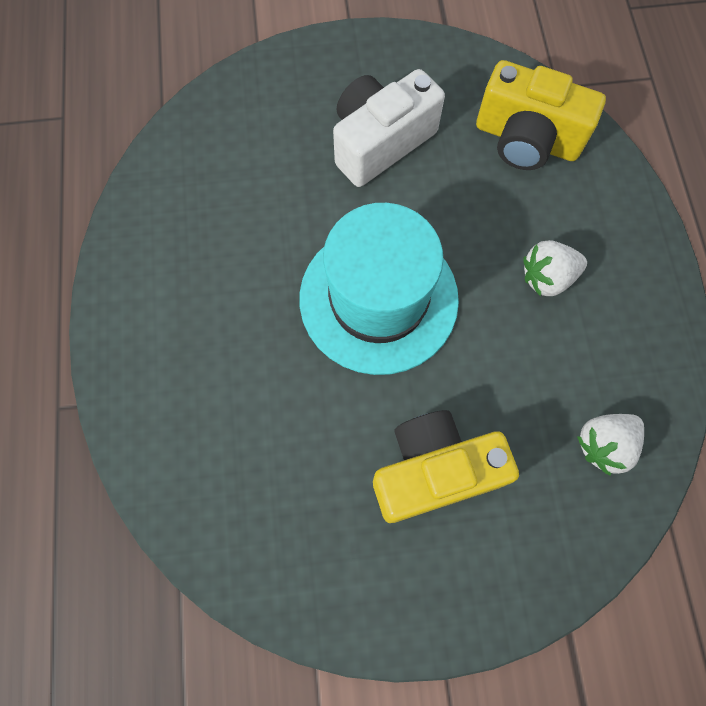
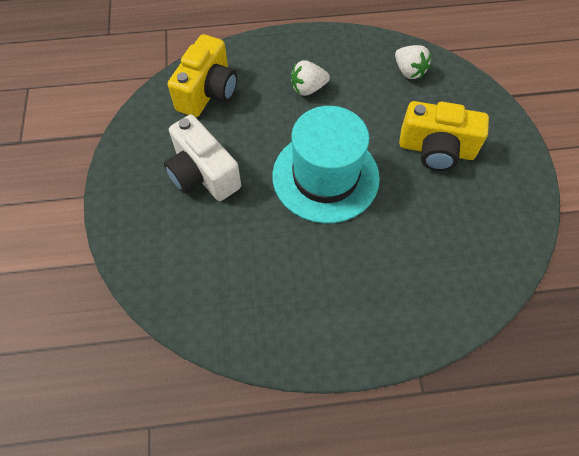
camera: 90 degrees left, 10 degrees down
(434, 471) = (436, 149): yellow camera -> yellow camera turned 60 degrees counterclockwise
(547, 277) = (308, 88): white strawberry -> white strawberry turned 90 degrees clockwise

